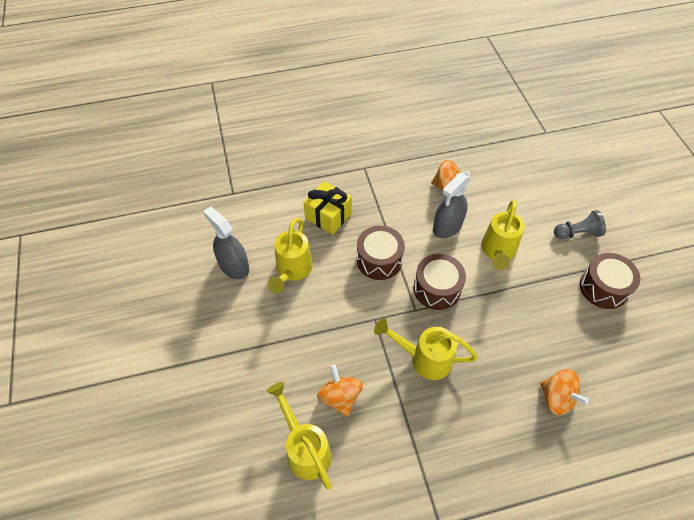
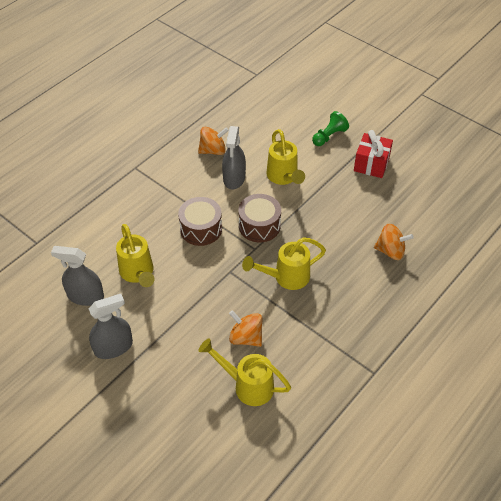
camera: 35 degrees left, 5 degrees down
(220, 329) = (113, 347): none -> grey spray bottle
(328, 216) = (134, 218): yellow gift -> none
(577, 233) = (329, 136): grey pawn -> green pawn
(603, 288) = (371, 164): brown drum -> red gift

